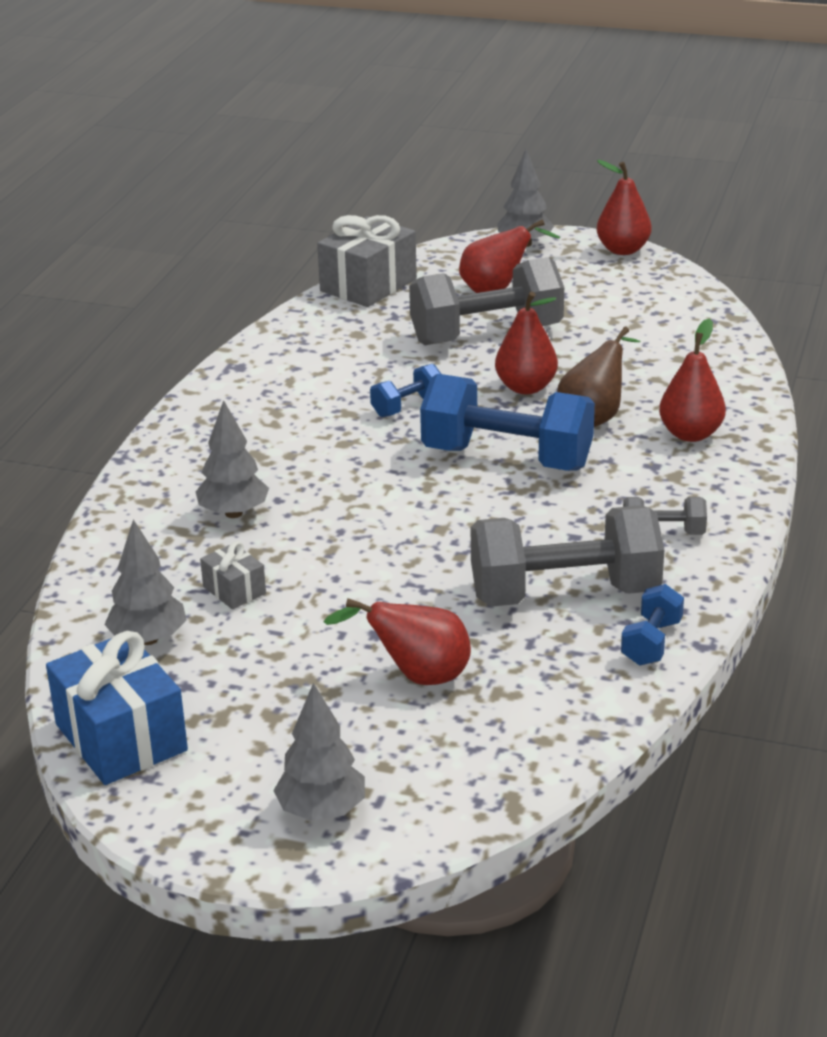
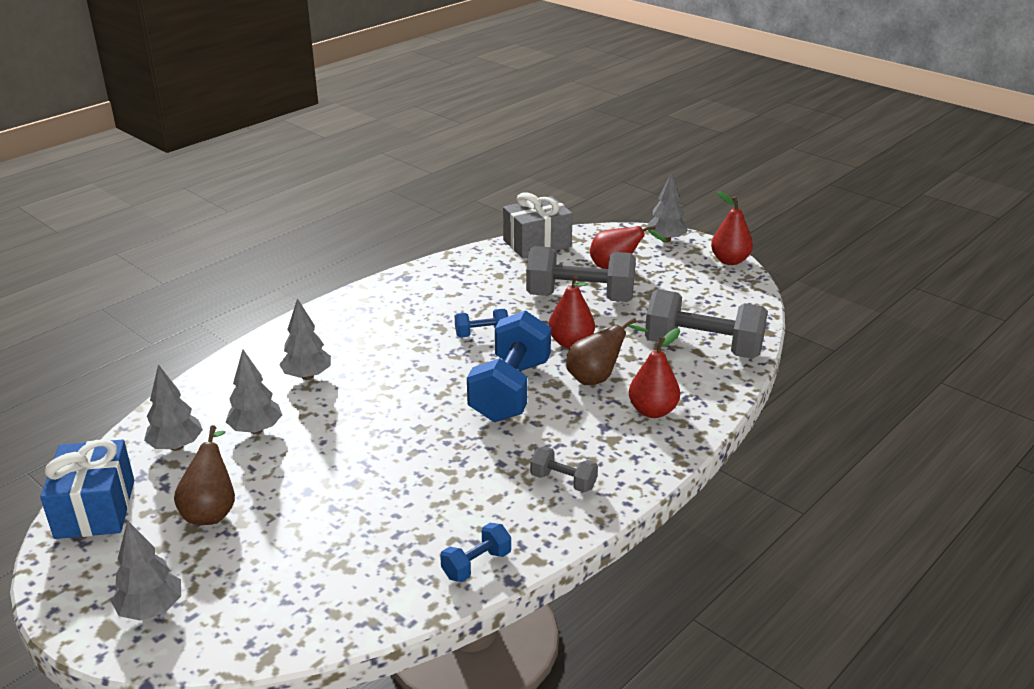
camera: 25 degrees right, 0 degrees up
(234, 590) = (256, 430): grey gift -> grey tree
(278, 690) = (212, 510): none -> brown pear
(417, 676) = (302, 532): red pear -> none
(507, 458) = (510, 390): blue dumbbell -> blue dumbbell turned 60 degrees clockwise
(564, 594) = (453, 505): grey dumbbell -> grey dumbbell (703, 348)

